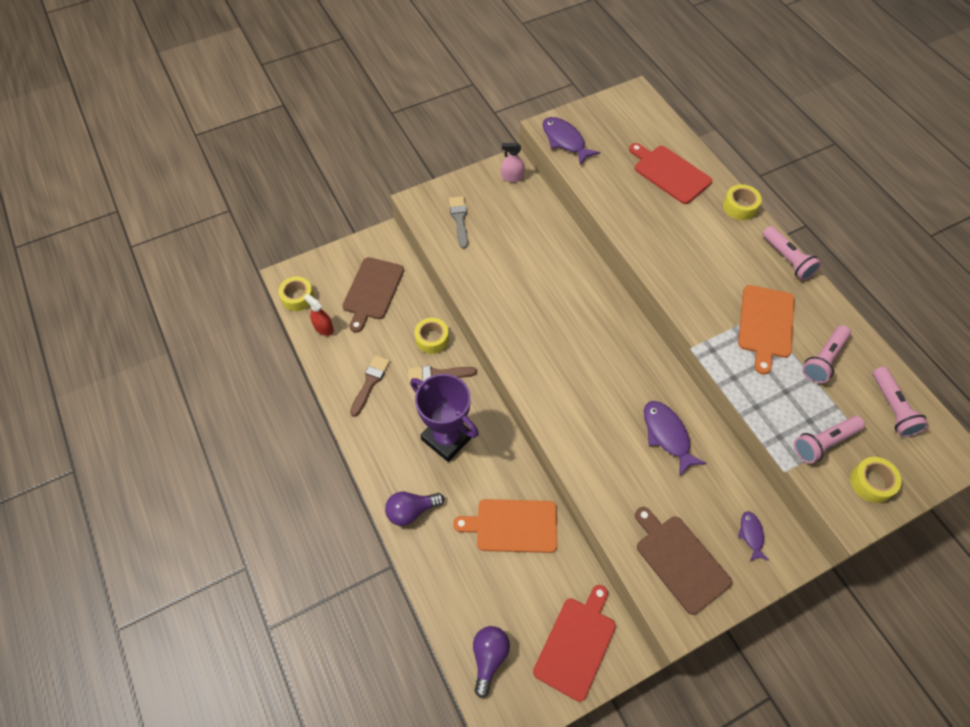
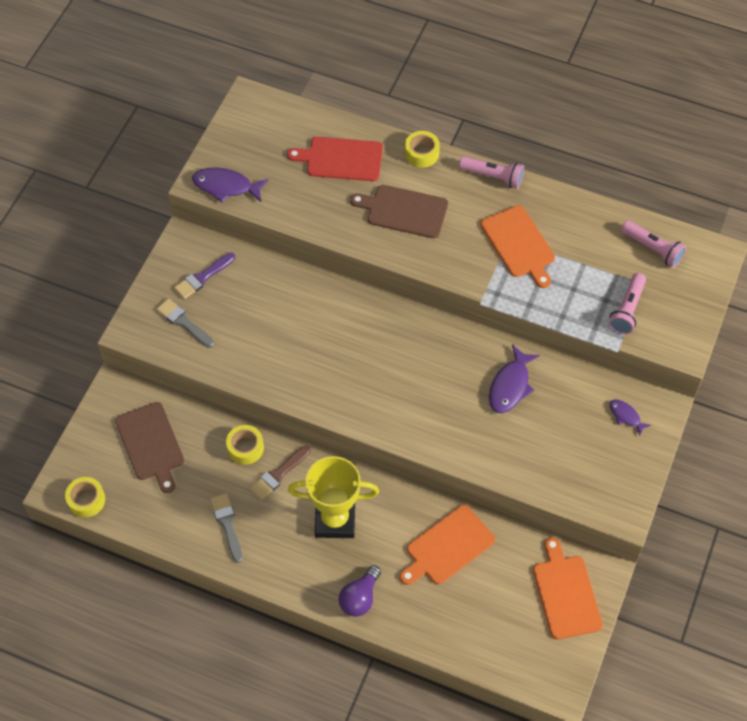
camera: 40 degrees left, 0 degrees up
(323, 328) = (138, 509): red spray bottle -> none
(370, 383) = (227, 524): brown brush -> grey brush
(447, 438) = (335, 520): purple trophy -> yellow trophy
(489, 657) = (513, 653): purple light bulb -> none
(500, 198) = (203, 277): none -> purple brush
(512, 177) = (194, 249): pink spray bottle -> none
(576, 644) = (566, 593): red cutting board -> orange cutting board
(667, 435) = (510, 386): purple fish -> purple fish turned 90 degrees counterclockwise
(680, 561) = (593, 473): brown cutting board -> brown cutting board (404, 211)
(823, 359) = (580, 244): pink flashlight -> none
(871, 482) = (678, 316): yellow tape -> none

